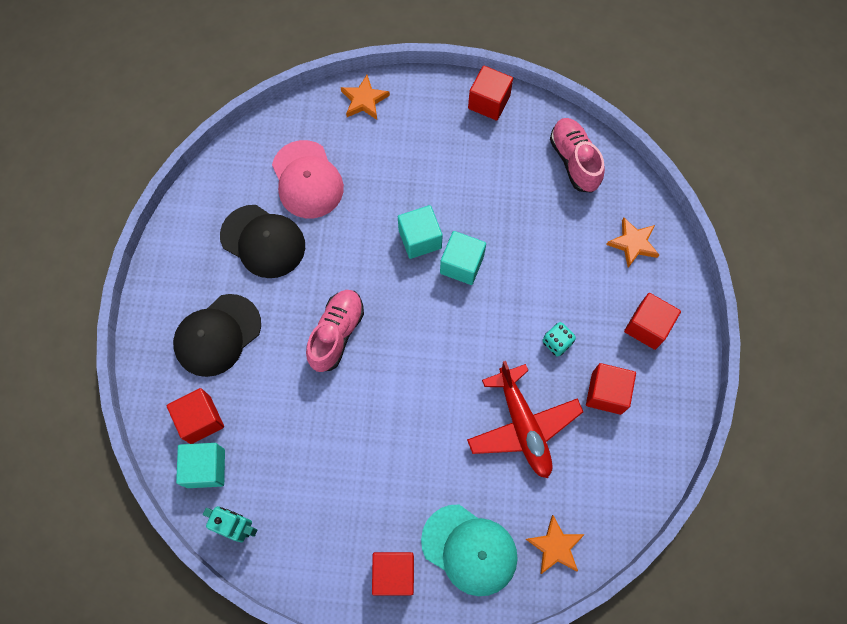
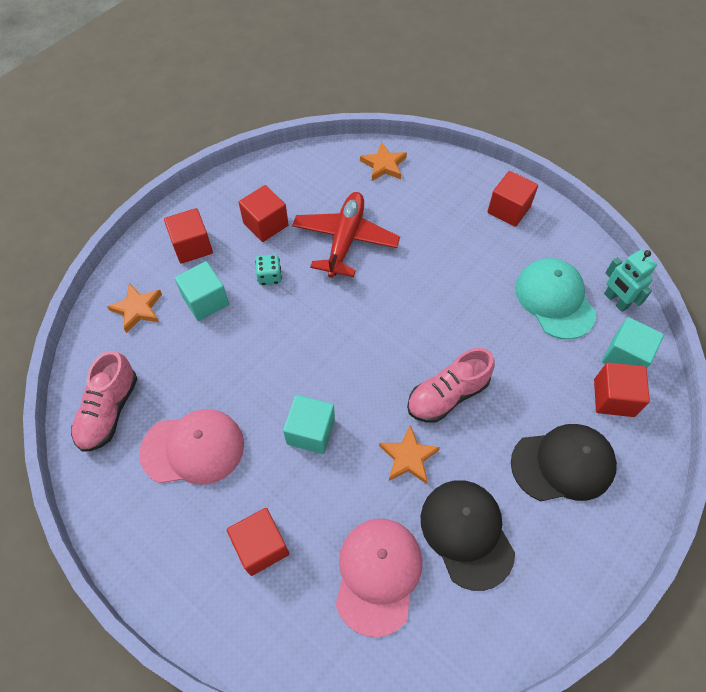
camera: 145 degrees left, 10 degrees down
(364, 100) = (247, 636): orange star -> orange star (408, 457)
(462, 264) = (292, 384): turquoise cube -> turquoise cube (206, 301)
(469, 549) = (444, 194): turquoise cap -> turquoise cap (554, 300)
(489, 102) = (124, 532): red cube -> red cube (261, 546)
(492, 175) = (193, 448): none -> pink cap

